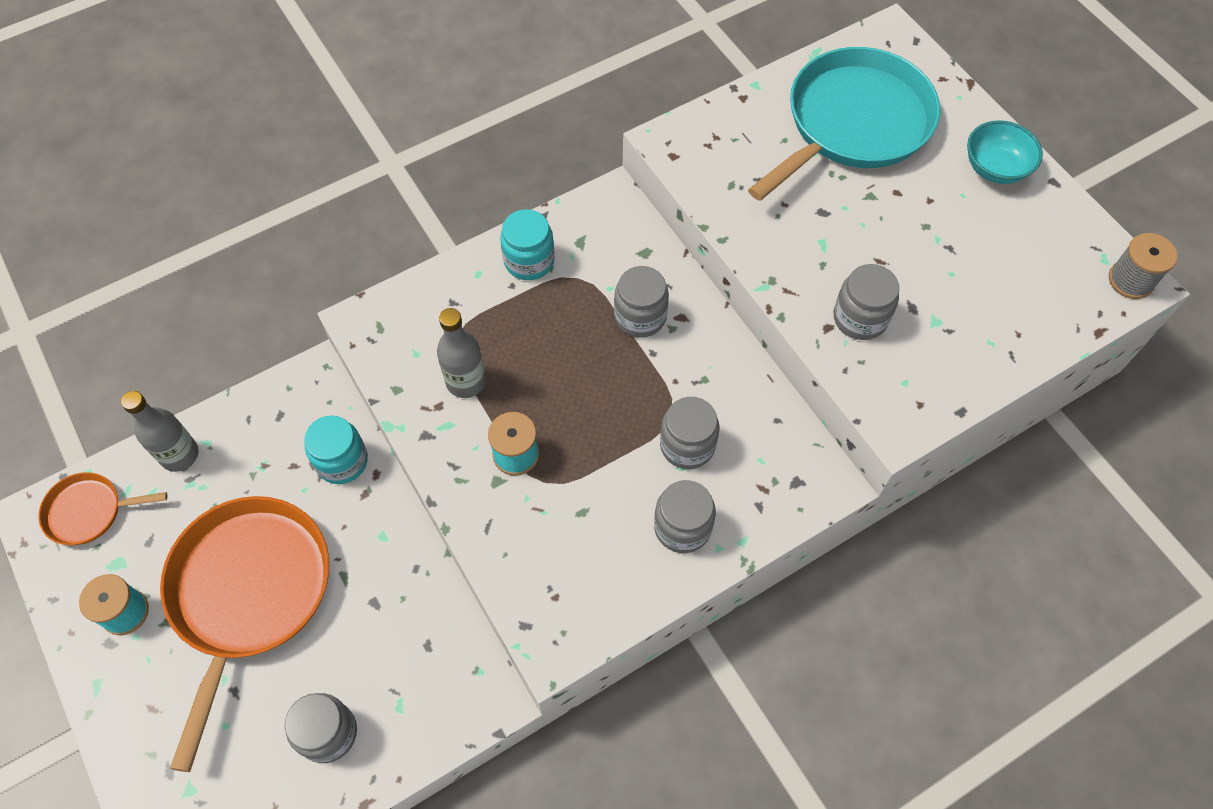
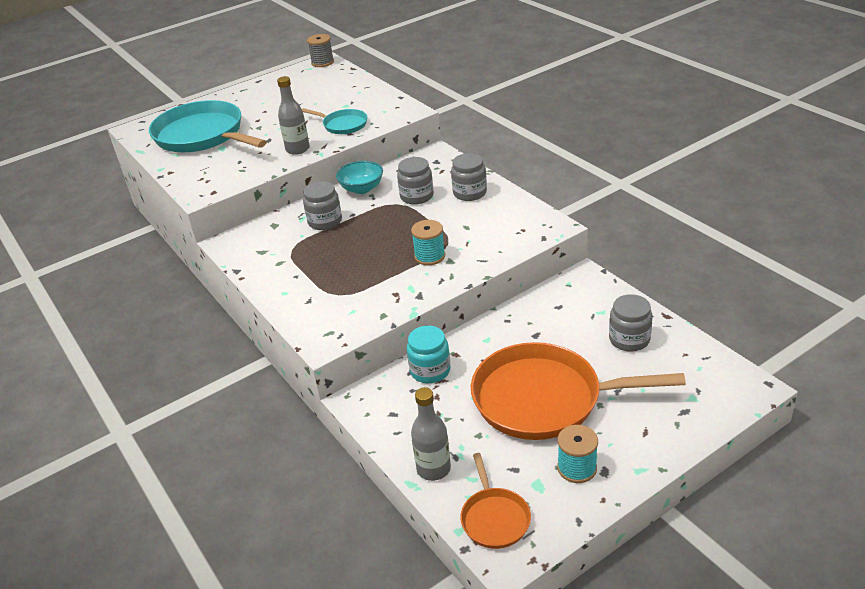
camera: 90 degrees left, 25 degrees down
(466, 381) = (375, 284): grey bottle -> grey bottle (297, 149)
(529, 261) = (275, 271): turquoise jar -> none
(860, 318) = (343, 125): grey jar -> turquoise pan
(995, 168) = (245, 95): turquoise bowl -> turquoise bowl (362, 189)

